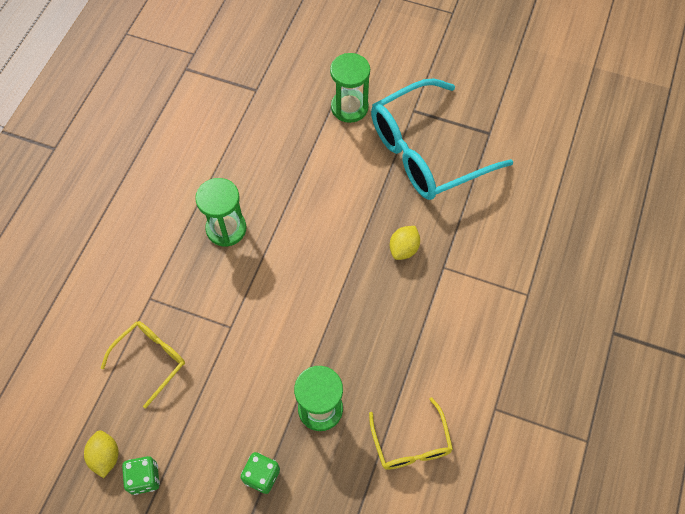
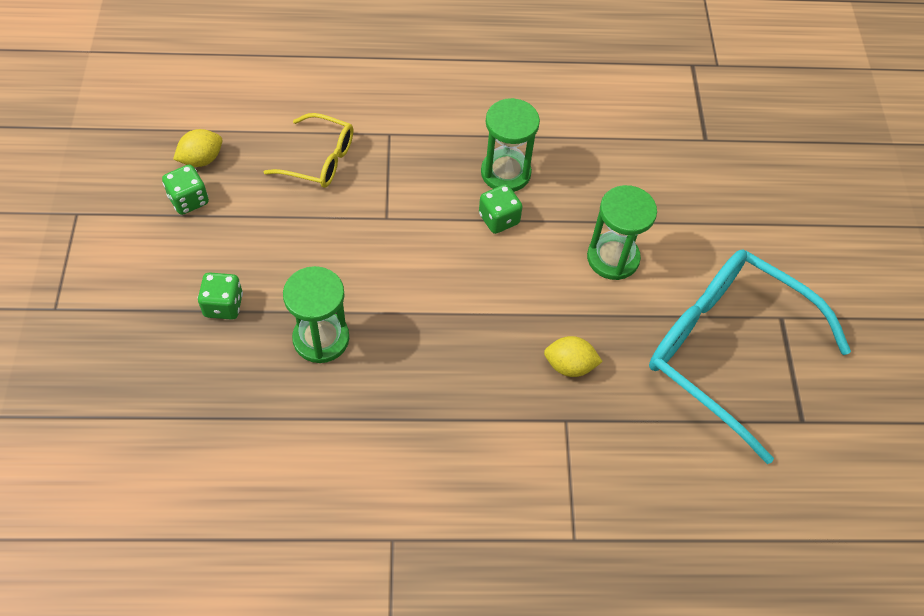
camera: 65 degrees right, 5 degrees down
(266, 249) = (499, 219): none -> green dice
(349, 107) = (741, 243): green hourglass -> green hourglass (613, 258)
(411, 444) = (311, 451): yellow glasses -> none

